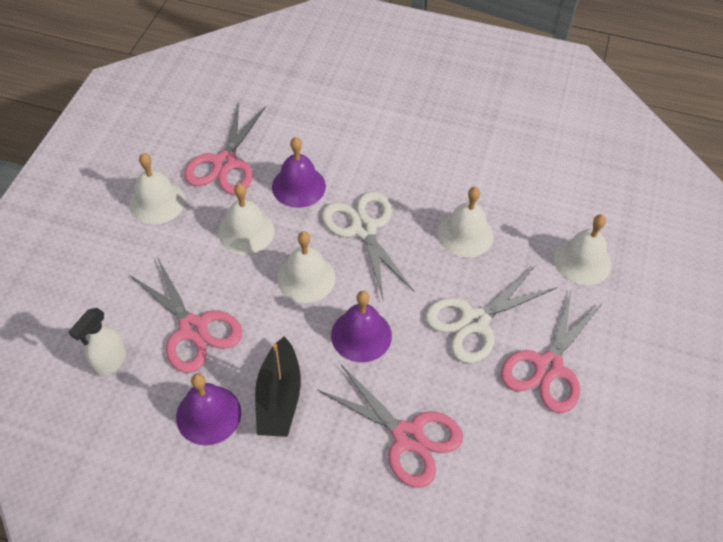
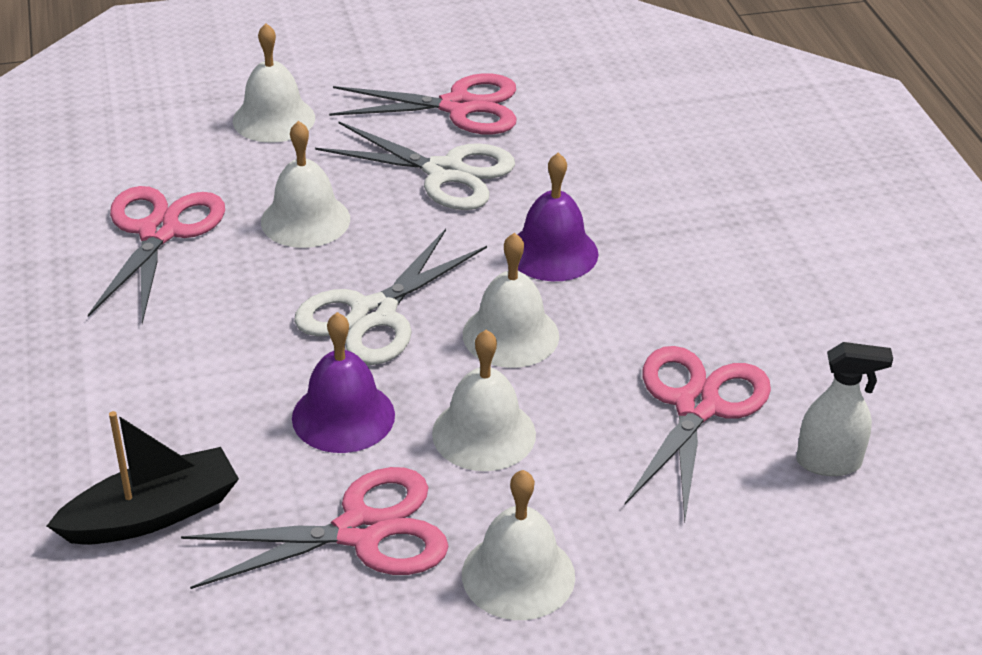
camera: 120 degrees left, 15 degrees down
(208, 414) = (791, 332): purple bell -> none
(279, 397) = (706, 284): black boat -> black boat (152, 514)
(407, 437) = (648, 173): pink scissors -> pink scissors (159, 232)

